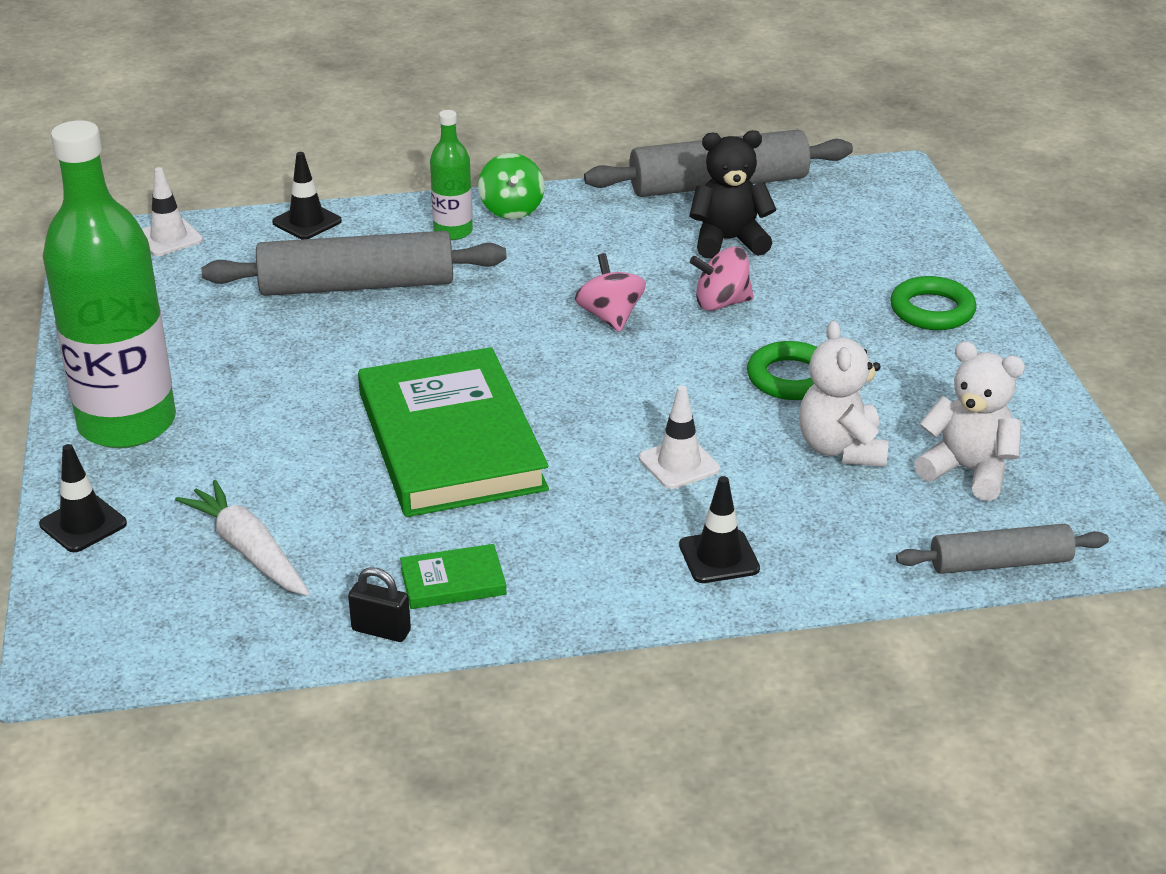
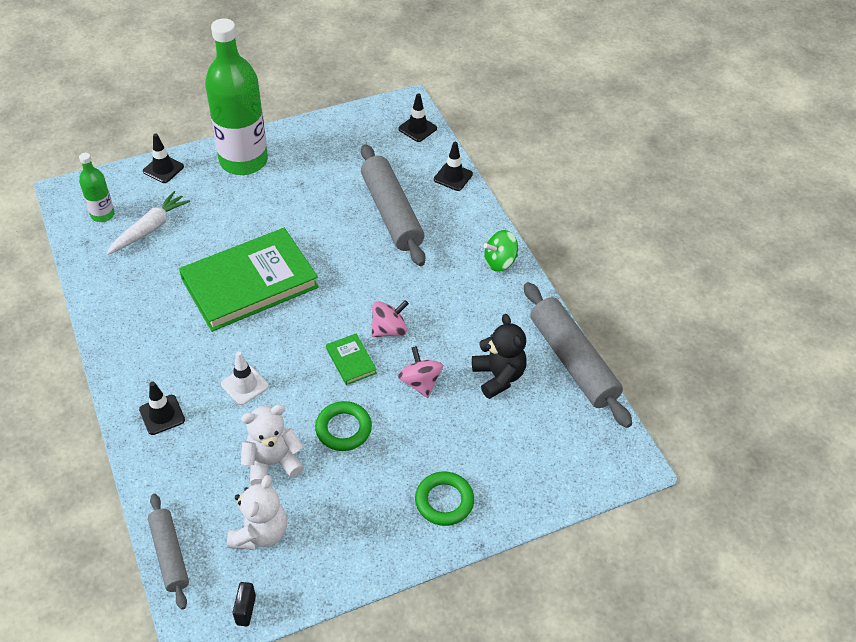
camera: 75 degrees right, 15 degrees up
(169, 238) = (417, 128): white traffic cone -> black traffic cone
(381, 630) = (94, 289): black padlock -> black padlock (246, 610)
(453, 231) = (464, 240): green bottle -> green bottle (102, 215)
(453, 581) = (132, 308): green book -> green book (351, 361)

